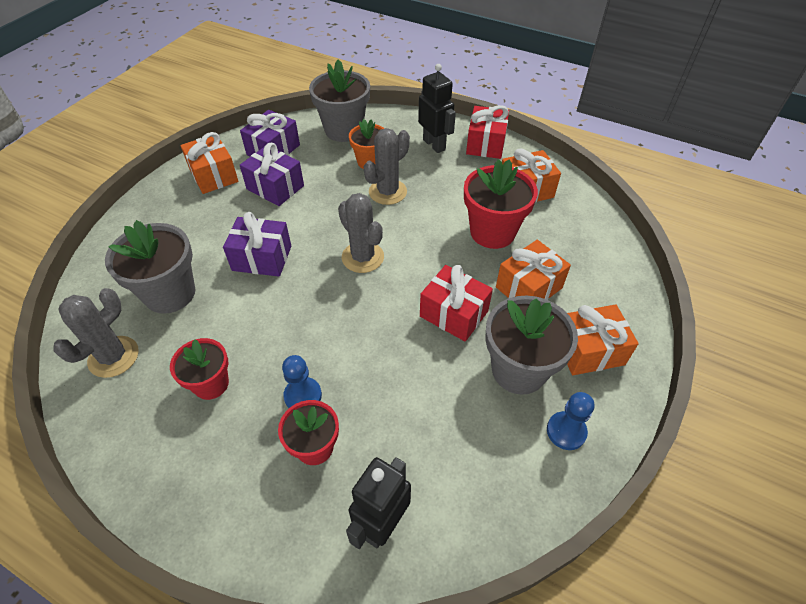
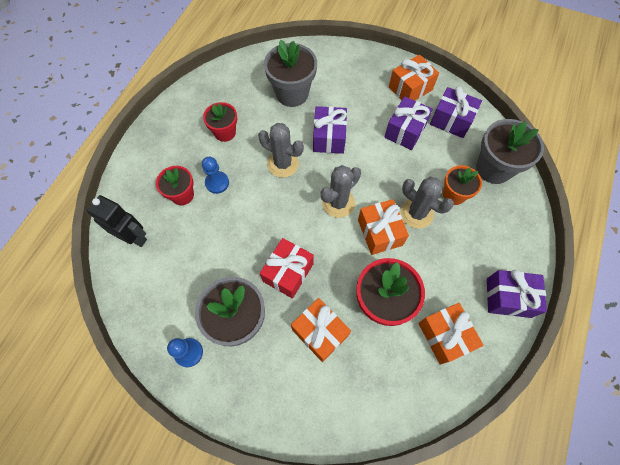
camera: 85 degrees right, 15 degrees up
(113, 357) = (243, 80): grey cactus -> grey cactus (283, 164)
(434, 144) = (493, 248): black robot -> none
(485, 144) = (508, 298): red gift -> purple gift
(589, 350) = (258, 378): orange gift -> orange gift (380, 232)

